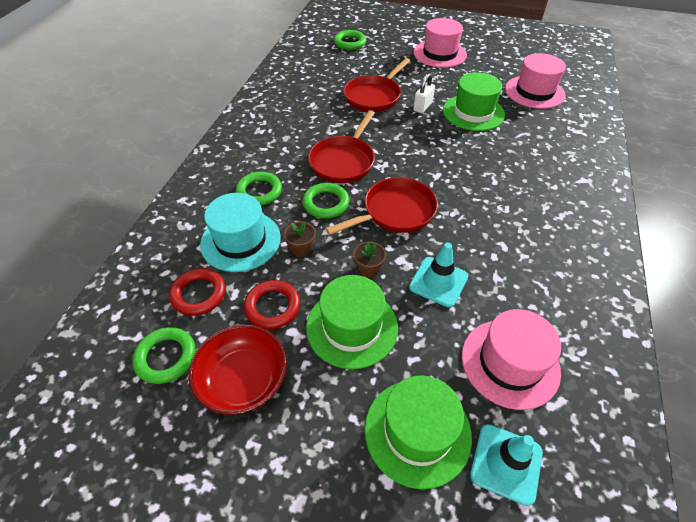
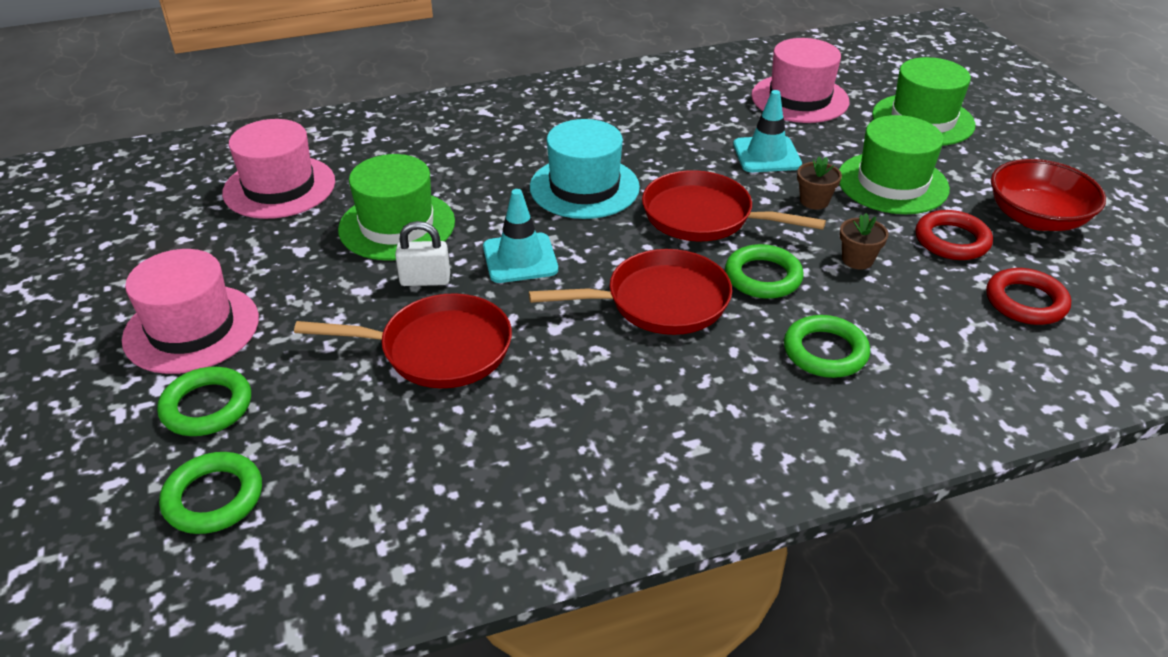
camera: 125 degrees left, 10 degrees down
(166, 357) = (1106, 277): green ring -> green ring (207, 407)
(240, 240) = (919, 316): turquoise hat -> turquoise hat (584, 187)
(506, 463) = (884, 82): turquoise traffic cone -> turquoise traffic cone (520, 258)

